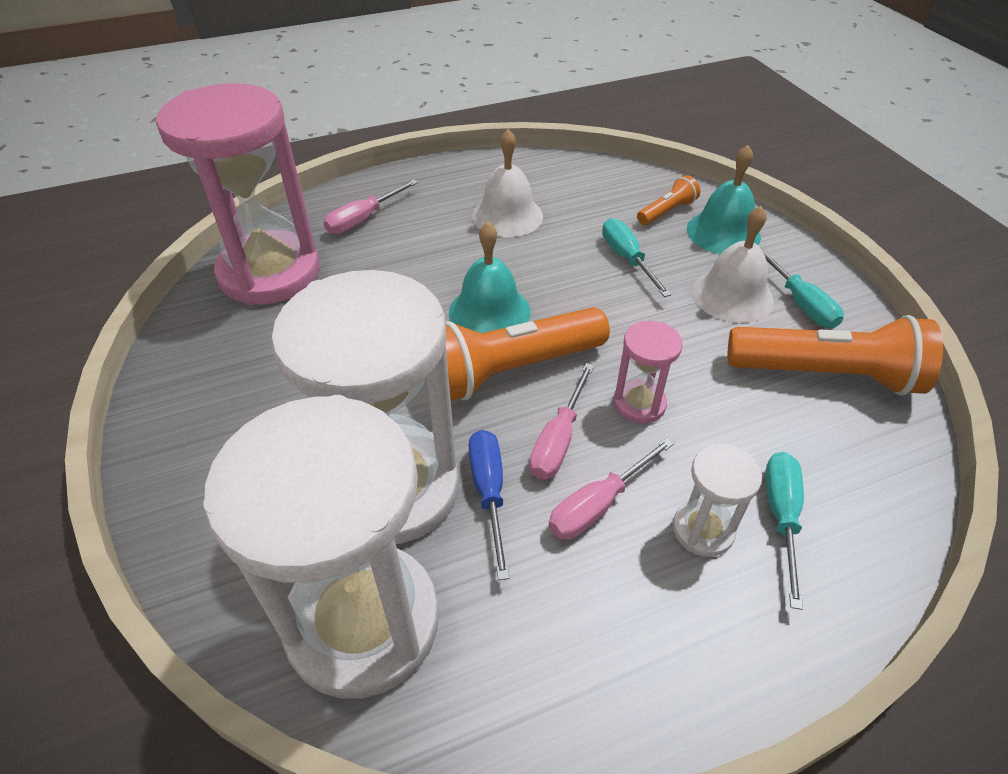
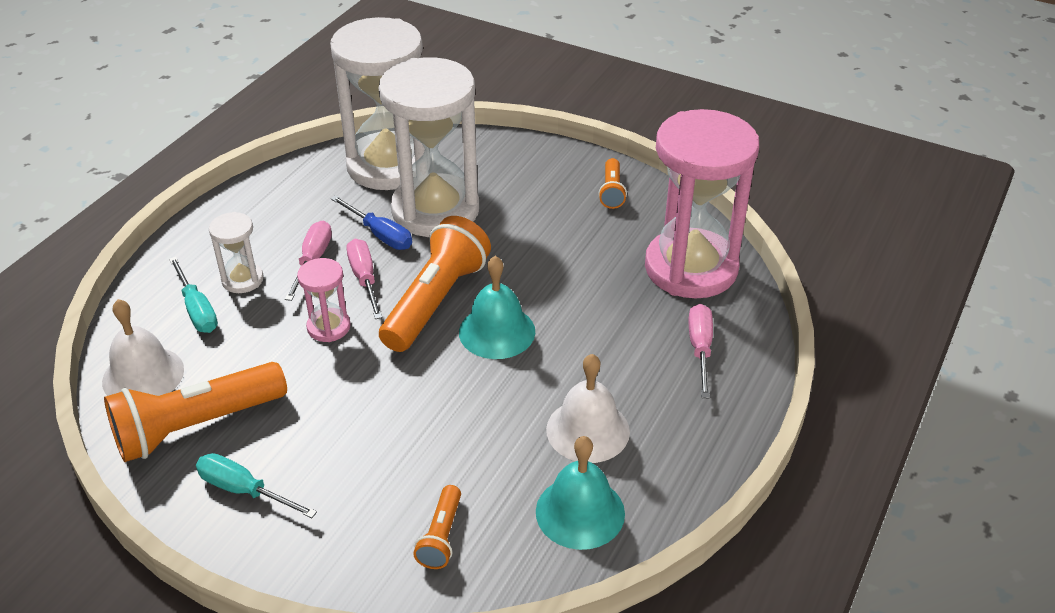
camera: 140 degrees right, 5 degrees down
(198, 386) = (611, 191): none -> orange flashlight
(627, 259) = (433, 447): turquoise screwdriver -> none
(723, 232) = (363, 542): turquoise bell -> turquoise bell (580, 512)
(732, 295) = (310, 462): white bell -> white bell (143, 375)

